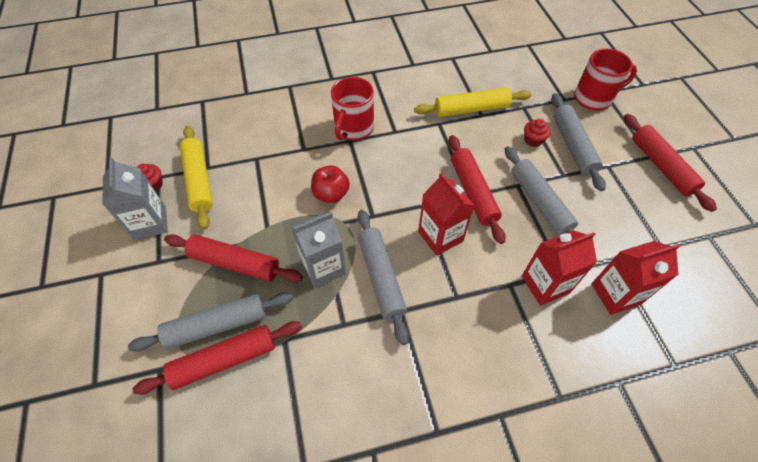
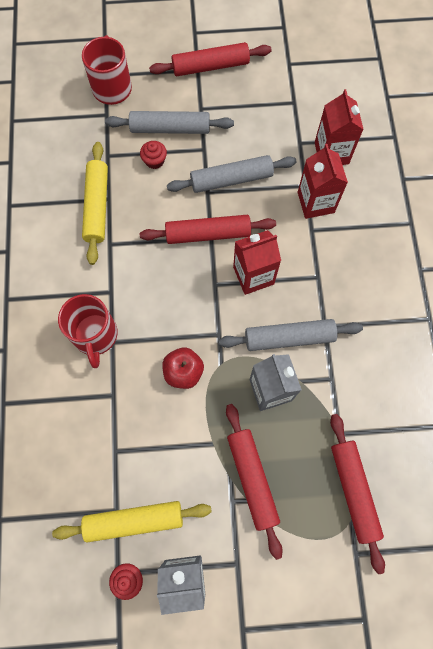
camera: 80 degrees left, 15 degrees up
(217, 325) = (318, 498): grey rolling pin -> none
(235, 263) = (252, 479): red rolling pin -> red rolling pin turned 45 degrees counterclockwise
(353, 128) = (95, 335): red mug -> red mug turned 45 degrees clockwise

